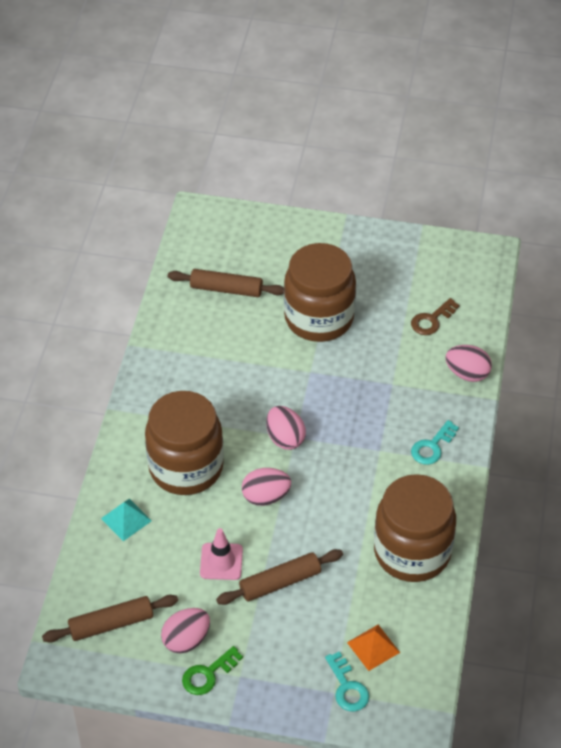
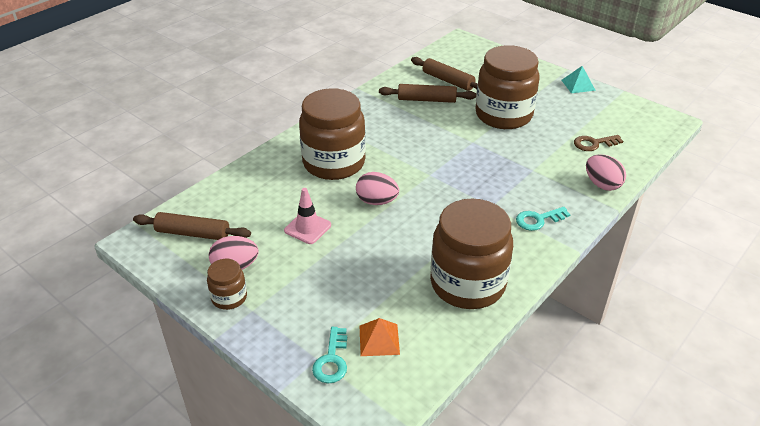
camera: 30 degrees right, 10 degrees down
(126, 519) = (264, 176): turquoise pyramid -> turquoise pyramid (578, 85)
(208, 674) = (229, 297): green key -> brown jar
(280, 582) = (340, 259): brown rolling pin -> brown rolling pin (426, 100)
(285, 438) = (421, 172): pink egg -> none

